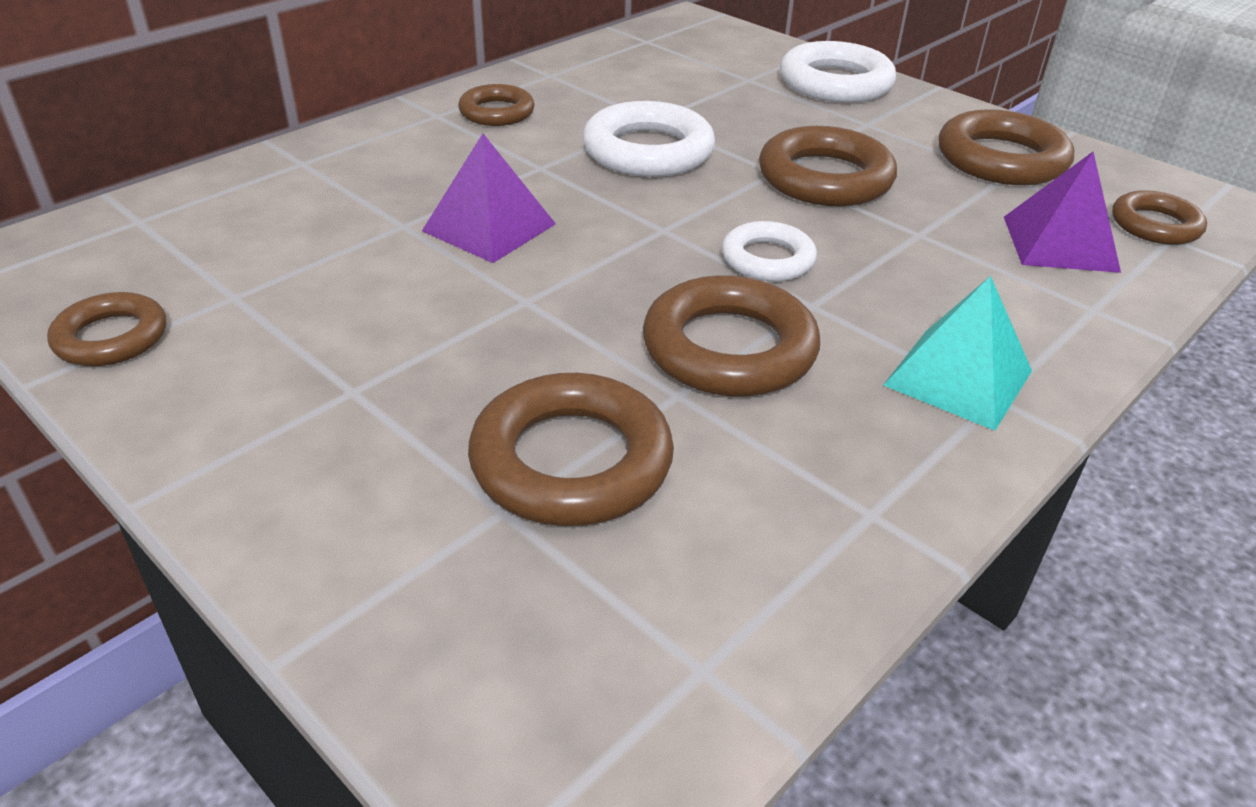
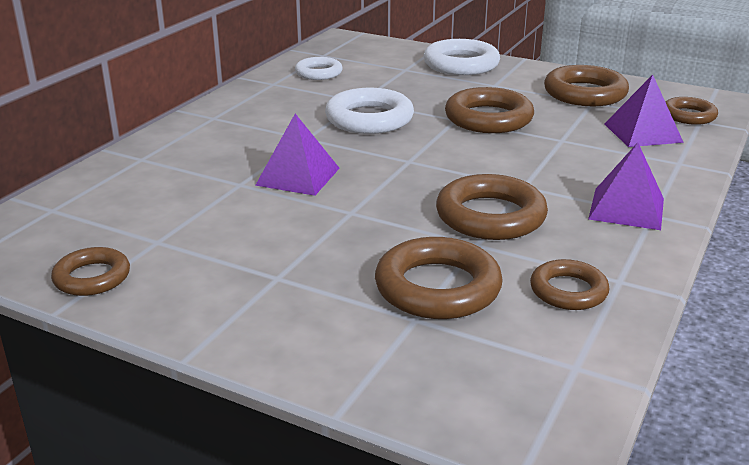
camera: 15 degrees left, 10 degrees down
(497, 112) = (253, 110): brown ring -> brown ring (568, 291)
(767, 259) = (482, 167): white ring -> white ring (318, 73)
(958, 377) = (626, 208): turquoise pyramid -> purple pyramid

